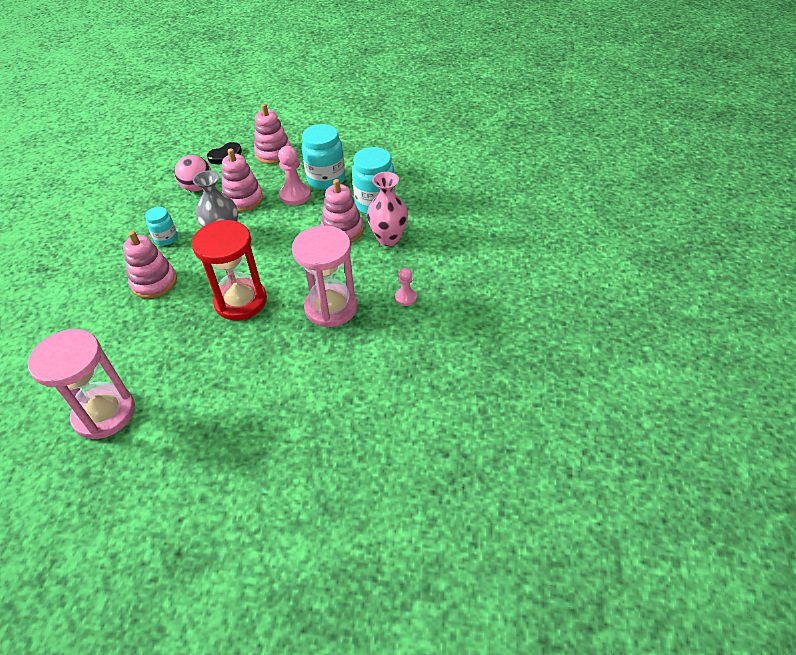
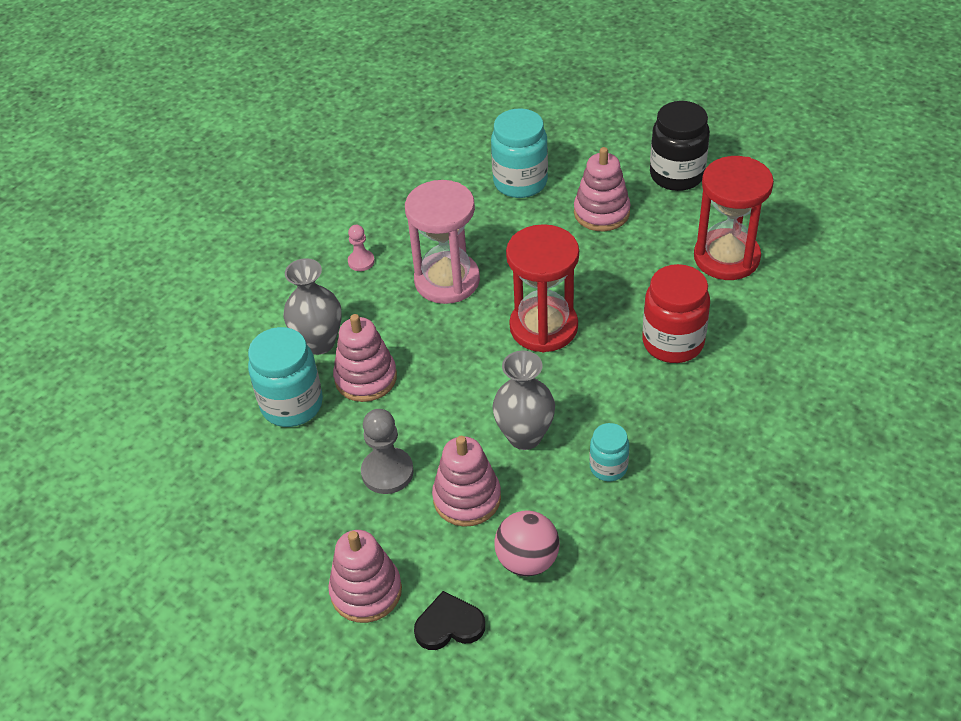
camera: 150 degrees left, 0 degrees up
(104, 413) = (726, 257): pink hourglass -> red hourglass
(139, 324) = (673, 342): none -> red jar
(154, 282) = (642, 396): pink stacking toy -> pink stacking toy (601, 212)
(168, 493) = (677, 175): none -> black jar
(295, 195) = (387, 472): pink pawn -> grey pawn
(326, 180) = (323, 484): turquoise jar -> turquoise jar (520, 182)
(388, 238) = (319, 343): pink vase -> grey vase

